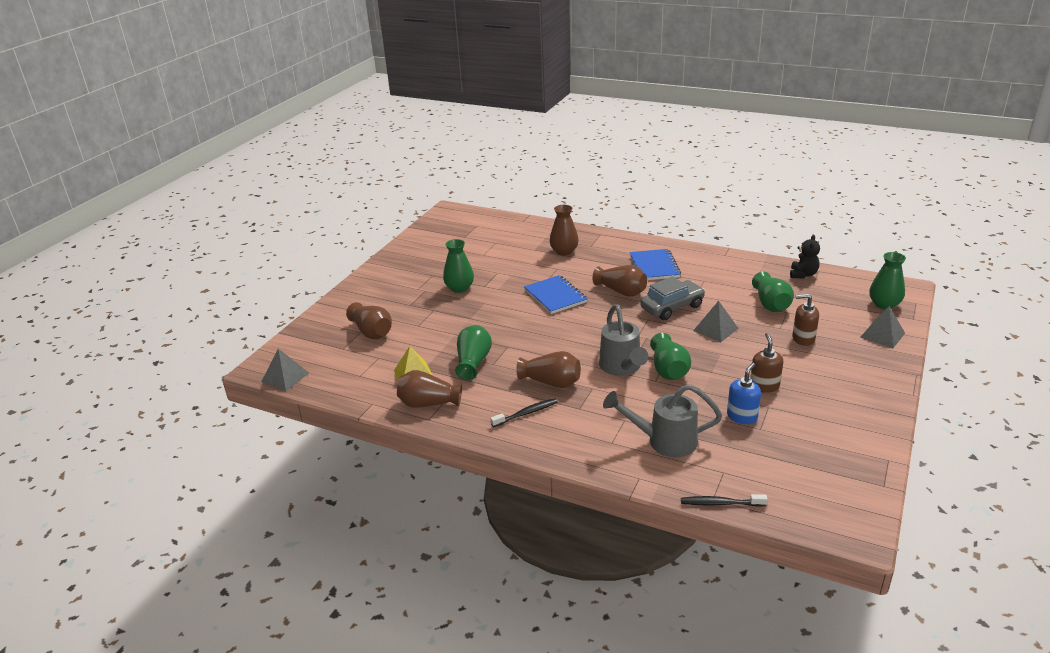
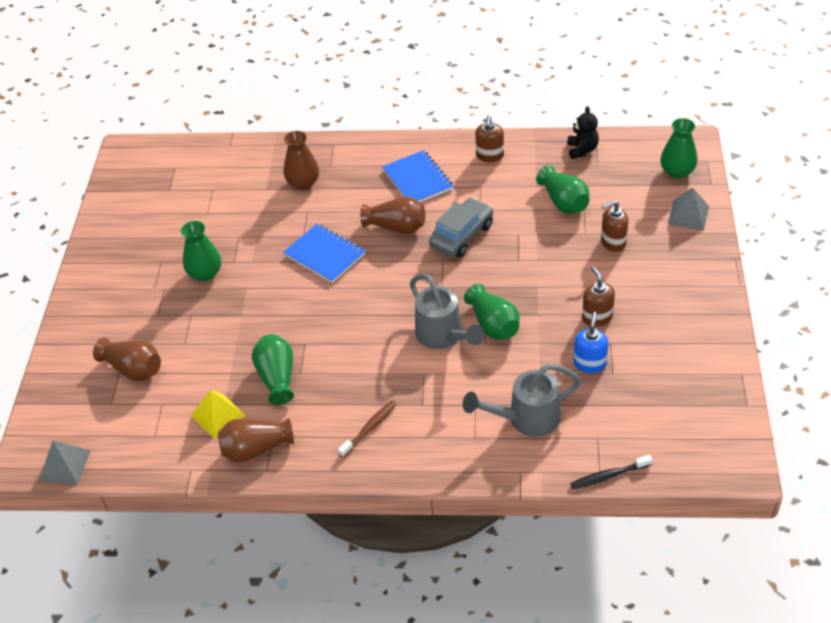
camera: 20 degrees left, 15 degrees up
(526, 413) = (369, 429): black toothbrush -> brown toothbrush
(551, 382) = (377, 379): brown vase -> none
(715, 329) = (520, 254): grey pyramid -> none
(721, 263) = (490, 156): none -> brown soap dispenser

